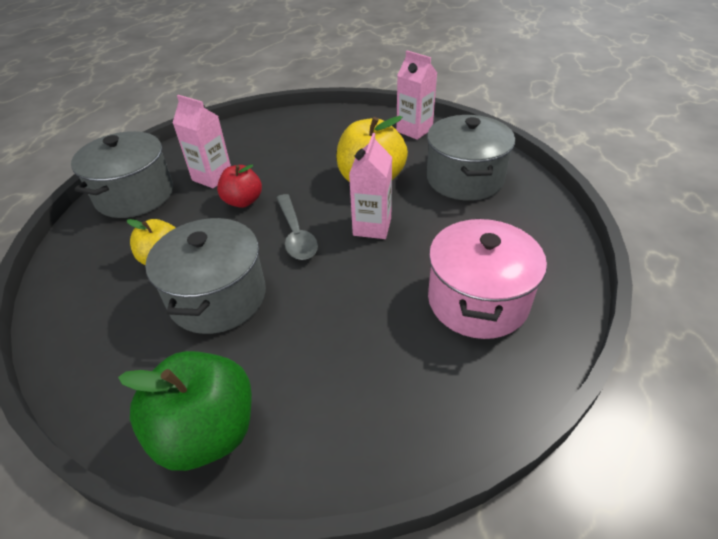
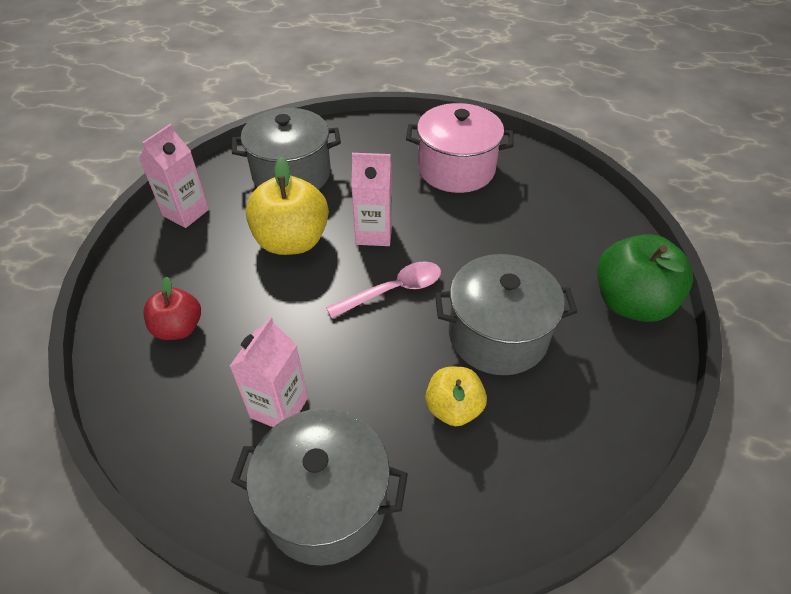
camera: 100 degrees left, 5 degrees up
(243, 201) = (336, 354): red apple -> red apple (179, 328)
(296, 234) = (393, 290): grey spoon -> pink spoon

